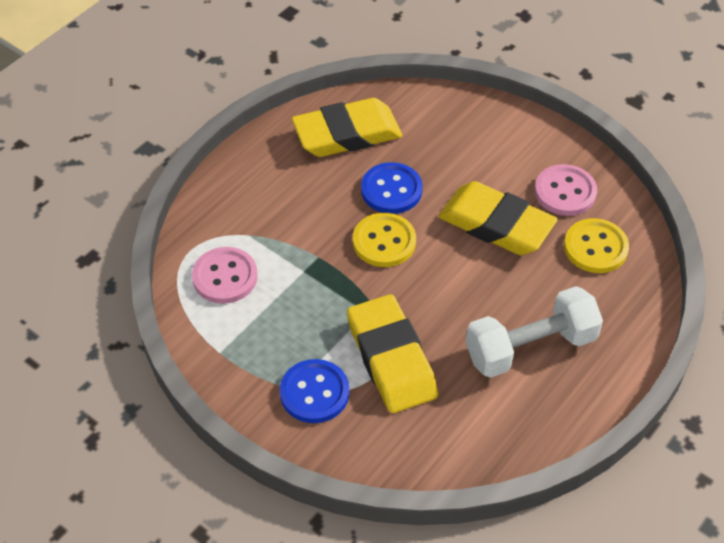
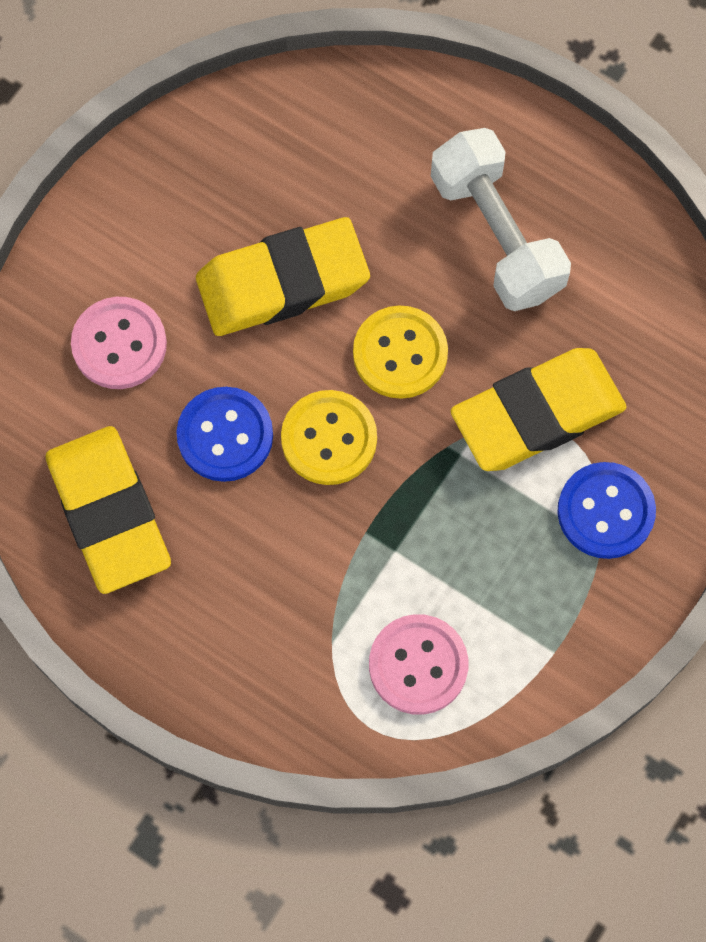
camera: 95 degrees left, 20 degrees up
(496, 225) = (283, 283): yellow eraser -> yellow eraser turned 45 degrees clockwise
(565, 192) = (211, 188): pink button -> pink button (119, 344)
(595, 247) = (314, 150): yellow button -> yellow button (400, 353)

